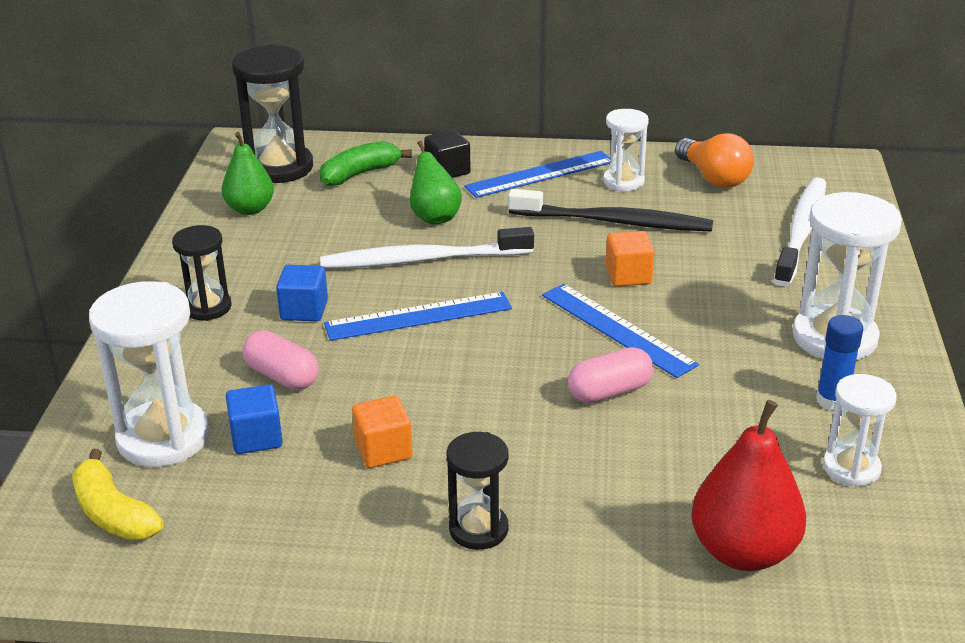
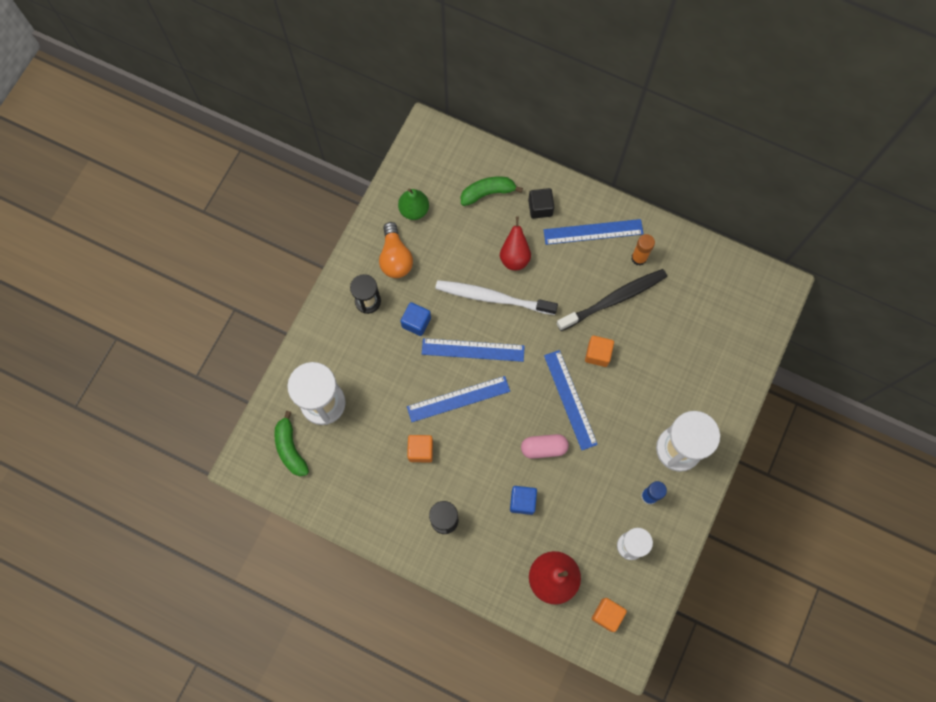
camera: 20 degrees right, 40 degrees up
(113, 513) = (290, 448): yellow banana -> green banana
(256, 437) = (365, 419): blue cube -> blue cube (522, 501)
(279, 167) = (443, 168): black hourglass -> none
(282, 376) = (389, 375): pink capsule -> none
(422, 373) = (458, 399): none -> blue ruler
(434, 217) = (514, 257): green pear -> red pear
(615, 222) = (614, 299): black toothbrush -> black toothbrush turned 60 degrees counterclockwise
(623, 182) = (639, 258): white hourglass -> orange glue stick
(713, 178) = (694, 273): orange light bulb -> orange light bulb (395, 258)
(801, 231) = (716, 347): white toothbrush -> none
(886, 573) = (607, 615): none -> orange cube

